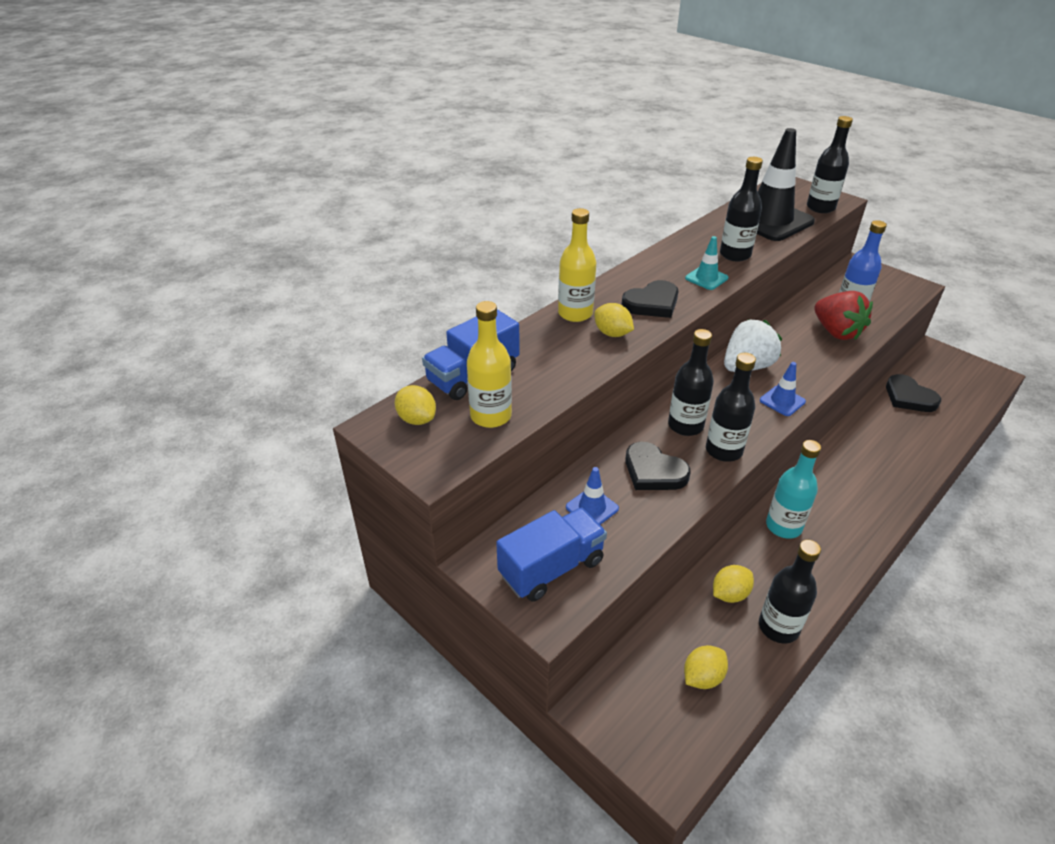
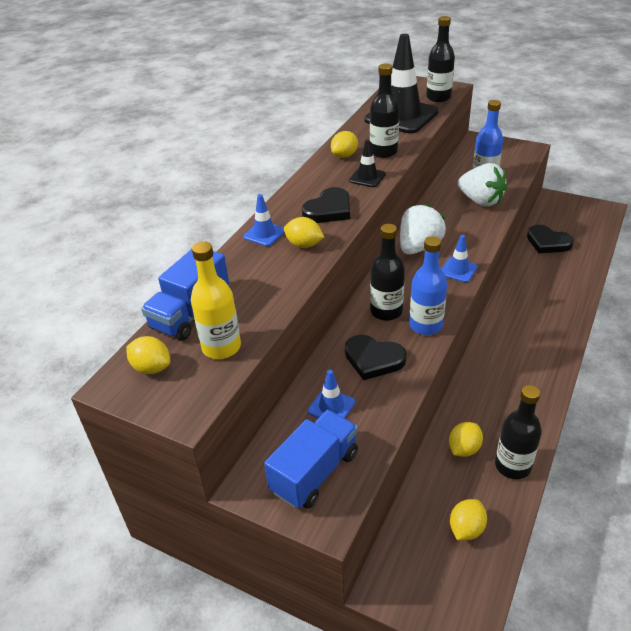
camera: 15 degrees left, 0 degrees up
(575, 313) = (264, 234): yellow bottle -> blue traffic cone
(690, 250) = (344, 156): none -> yellow lemon
(706, 278) = (367, 177): turquoise traffic cone -> black traffic cone
(723, 450) = (426, 325): black bottle -> blue bottle
(783, 526) = (487, 377): turquoise bottle -> none
(836, 332) = (480, 201): red strawberry -> white strawberry

